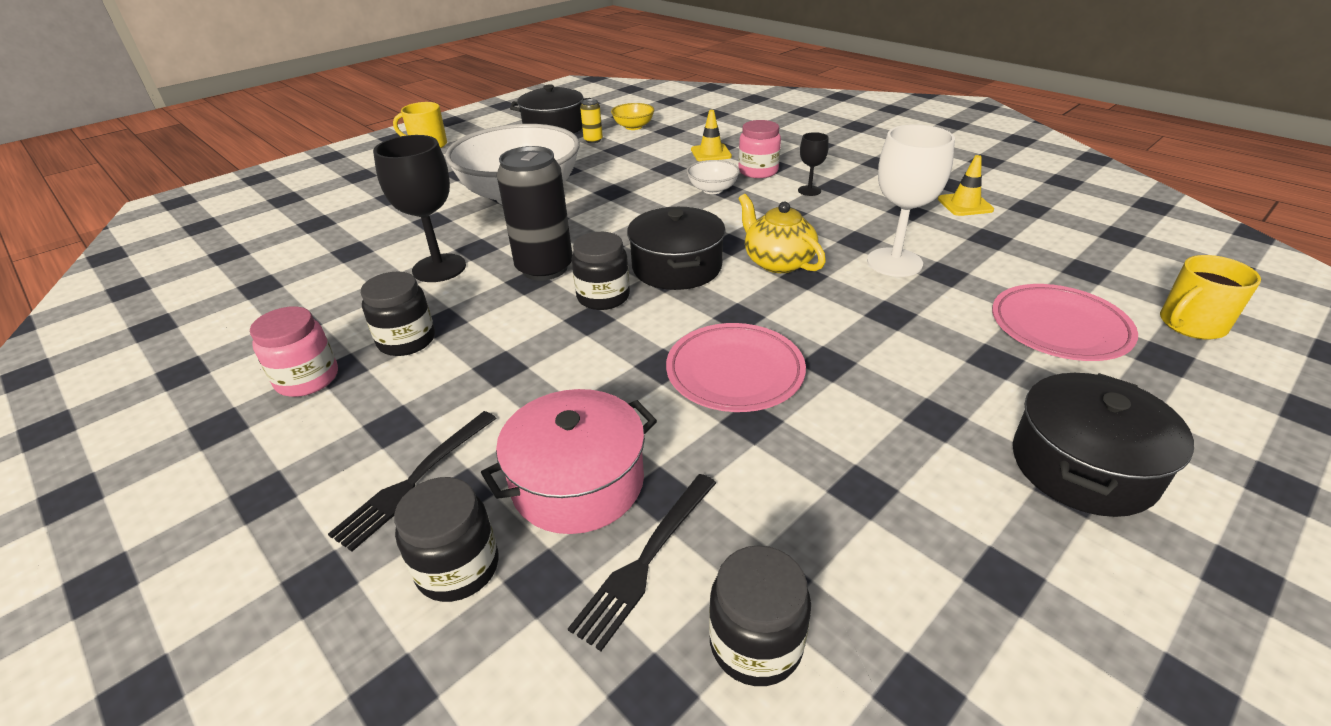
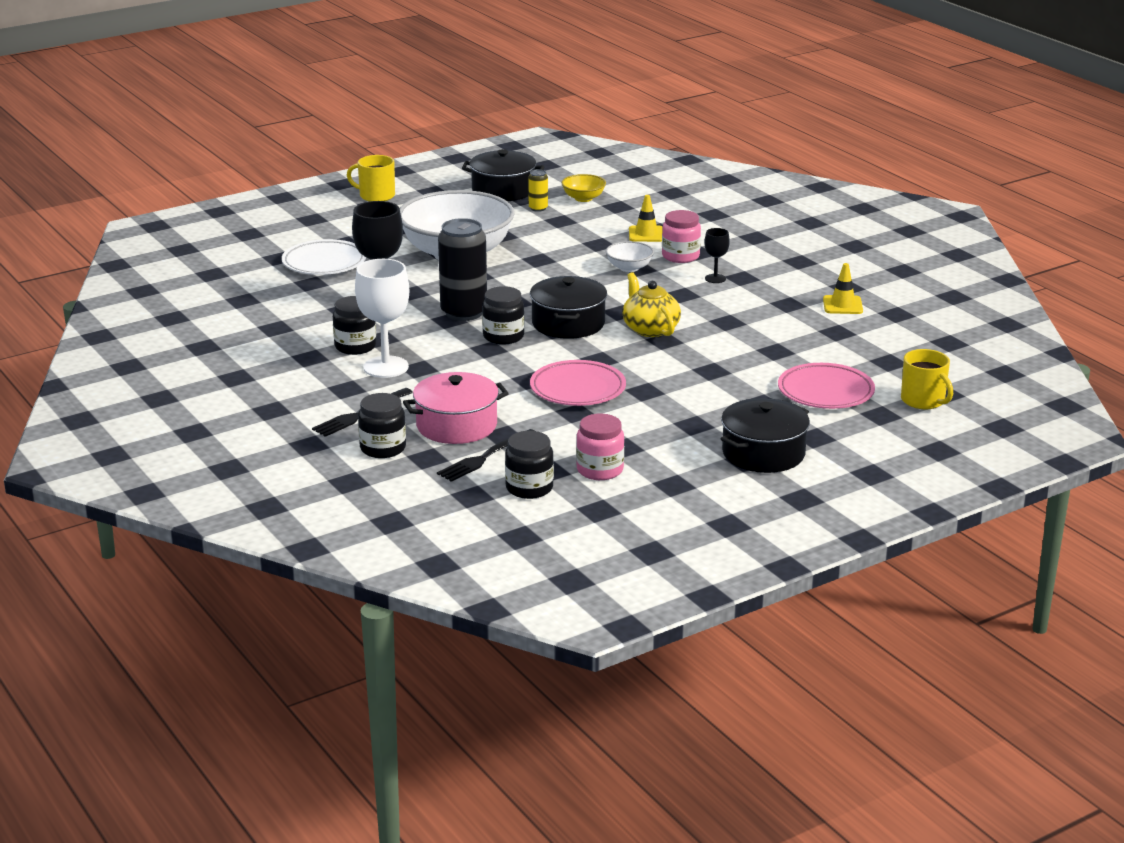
camera: 10 degrees right, 10 degrees down
(307, 379) = (288, 360): pink jar -> pink jar (600, 470)
(370, 223) = (324, 263): none -> white plate
(894, 262) = (743, 340): white goblet -> white goblet (386, 367)
(1190, 324) = (923, 401): yellow mug -> yellow mug turned 105 degrees counterclockwise

